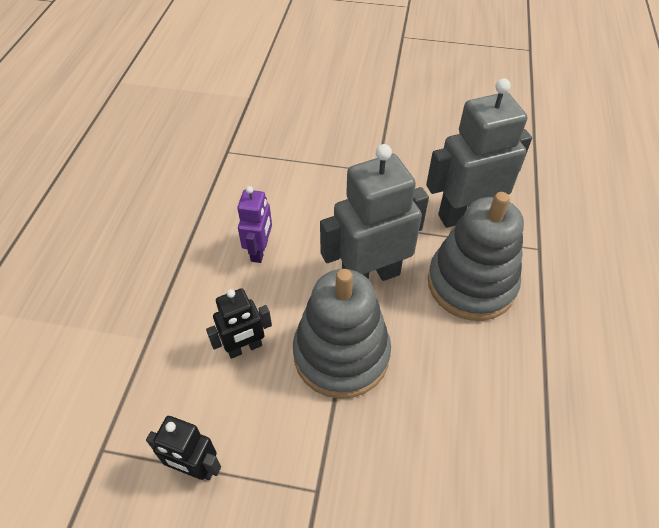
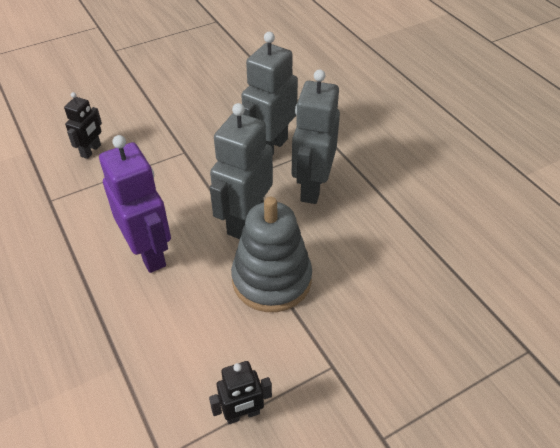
camera: 40 degrees left, 5 degrees down
(245, 348) = (202, 320): black robot -> black robot (91, 151)
(260, 251) = (149, 252): purple robot -> purple robot, size x1.83
(471, 284) = (312, 187): grey stacking toy -> grey robot

